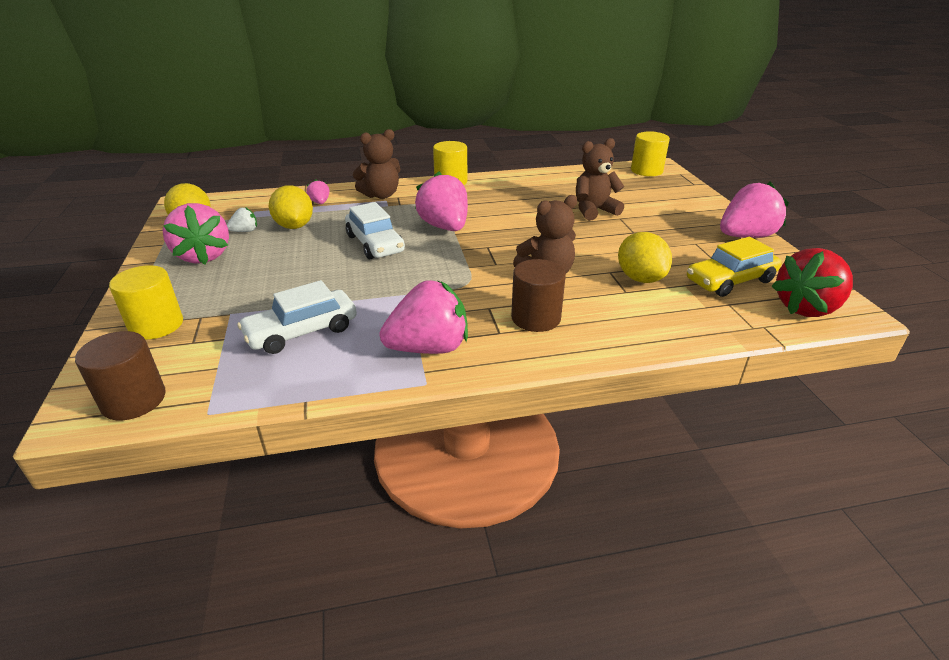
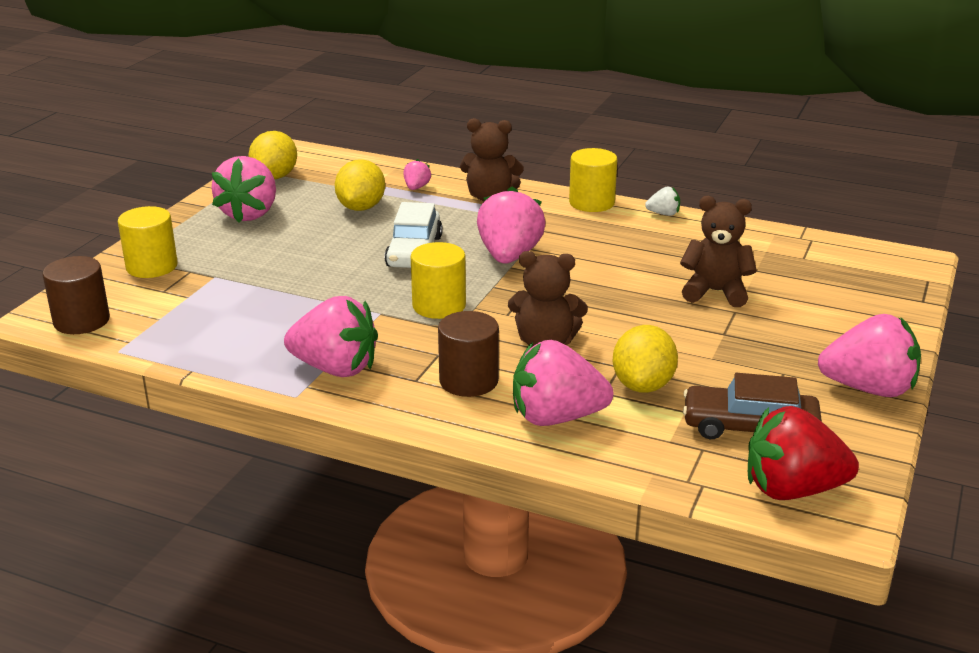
camera: 35 degrees right, 5 degrees down
(245, 231) = (311, 199): white strawberry -> white strawberry (663, 214)
(302, 331) = (251, 313): white car -> none
(625, 320) = (556, 417): none -> pink strawberry
(646, 171) = (881, 262): yellow cylinder -> yellow cylinder (439, 306)
(730, 280) = (749, 427): yellow car -> brown car

